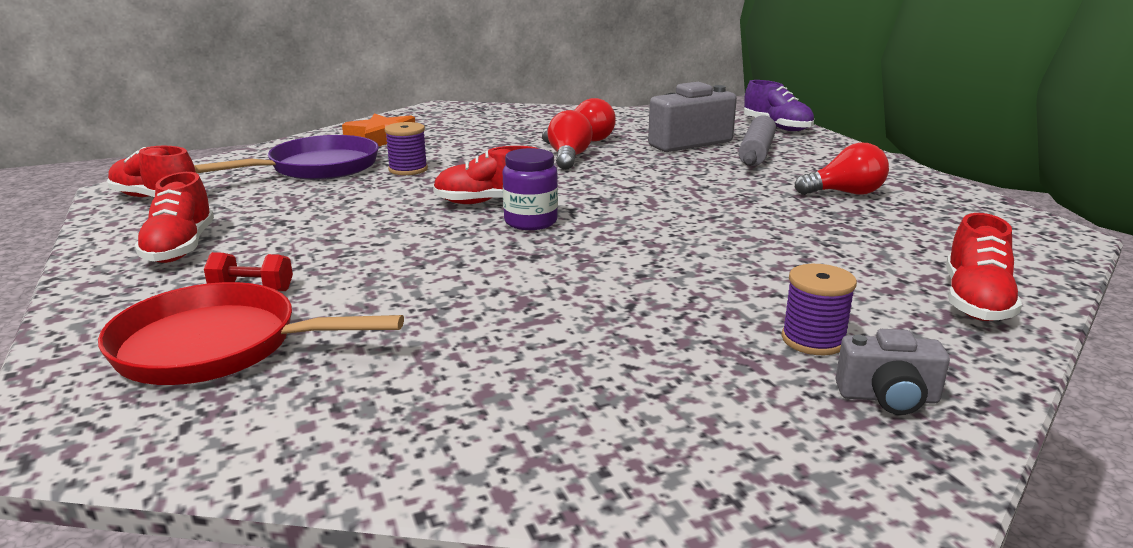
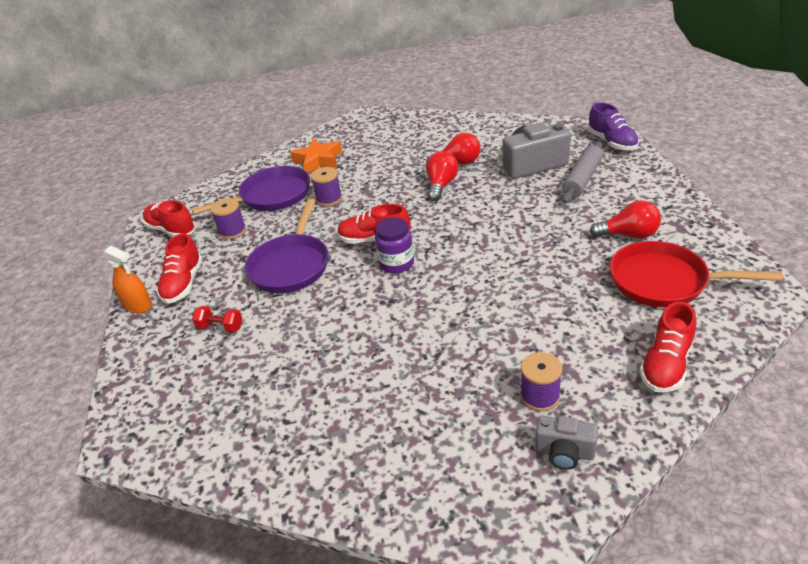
camera: 15 degrees right, 15 degrees up
(96, 272) = (138, 305): none -> orange spray bottle
(218, 346) = (199, 378): red pan -> red pan (664, 281)
(260, 198) = (232, 231): none -> purple spool
(363, 226) = (291, 265): none -> purple pan

